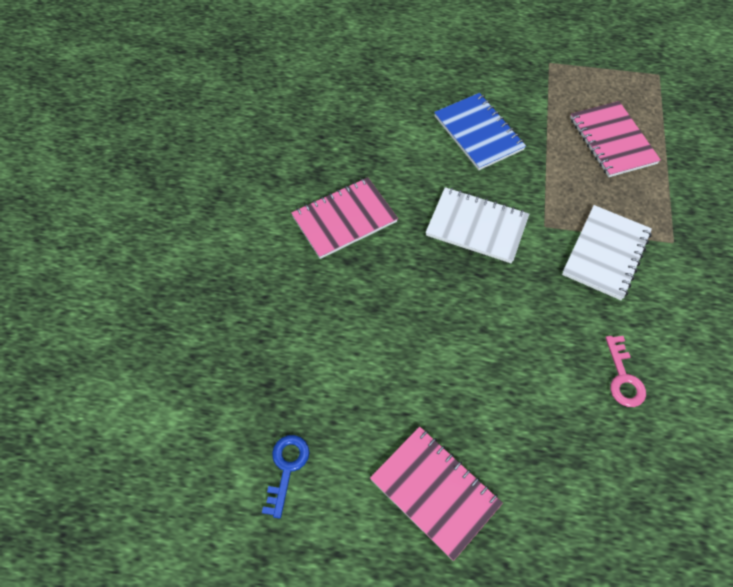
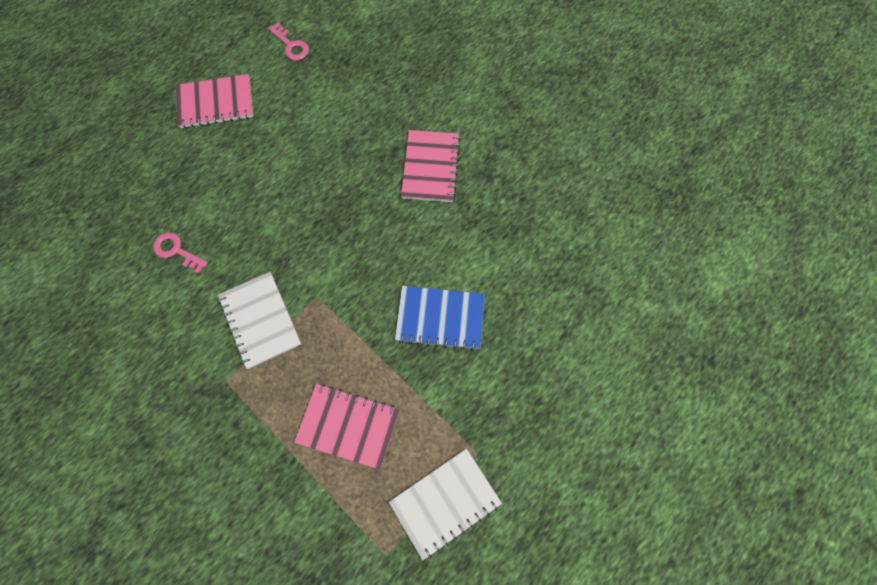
camera: 125 degrees right, 10 degrees up
(286, 468) = (291, 45): blue key -> pink key
(476, 227) = (355, 248): white notebook -> white notebook (445, 502)

